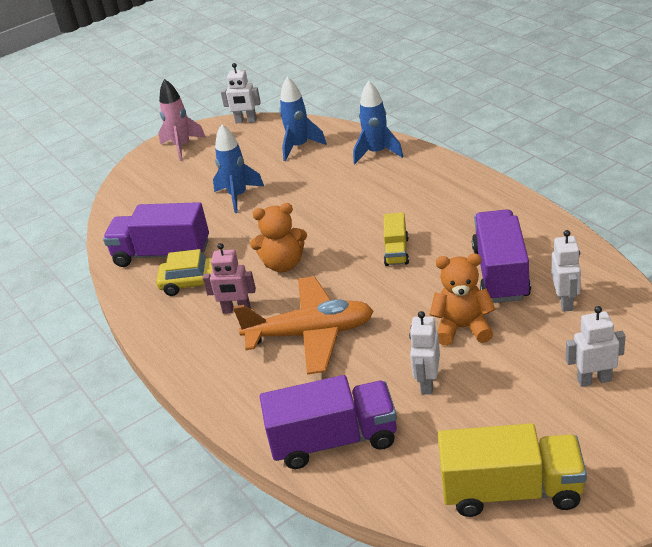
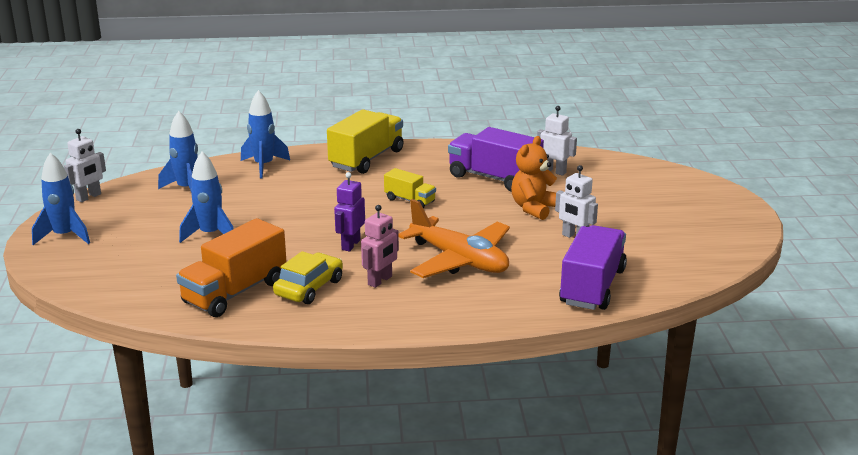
camera: 65 degrees left, 10 degrees down
(162, 254) = (235, 292): purple truck -> orange truck
(182, 147) = (64, 236): pink rocket -> blue rocket
(283, 264) = (350, 245): orange teddy bear -> purple robot
(311, 334) = (459, 260): orange plane -> orange plane turned 105 degrees clockwise
(511, 491) = (706, 245): yellow truck -> yellow truck (366, 159)
(594, 380) = (638, 190): white robot -> none

